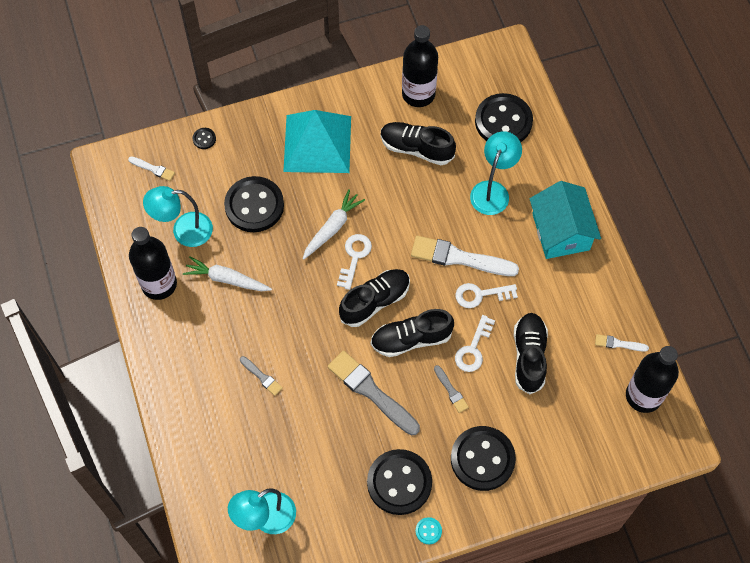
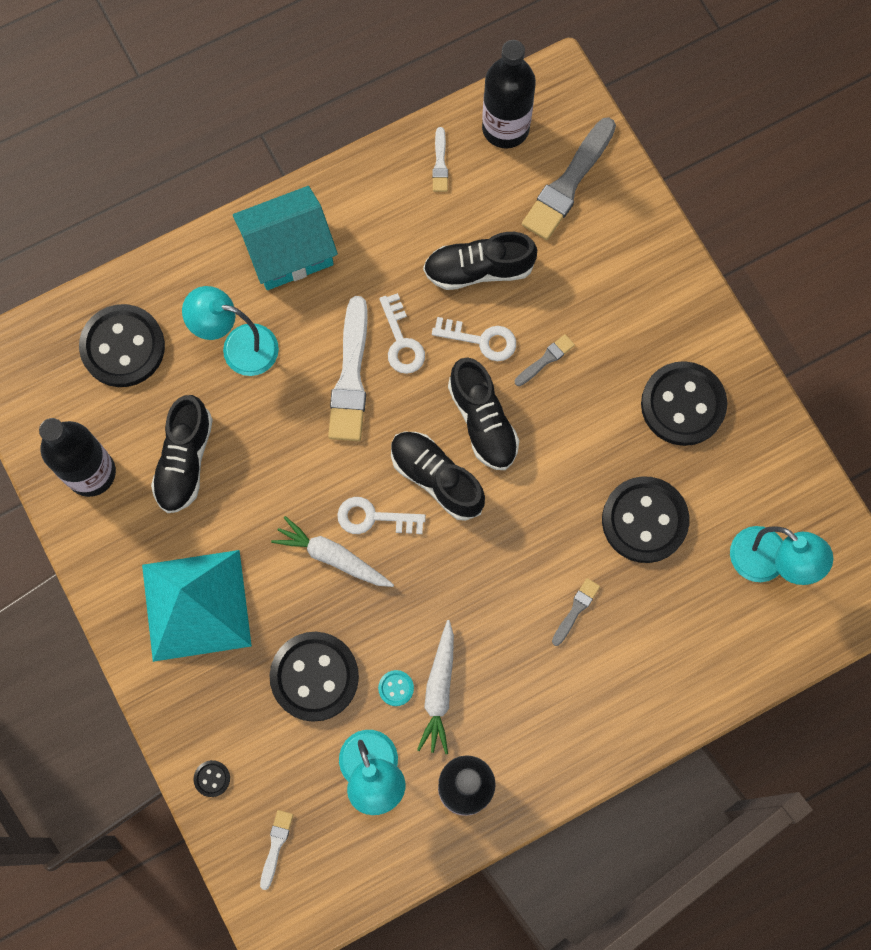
camera: 100 degrees left, 10 degrees up
(371, 391) = (567, 461): grey brush -> grey brush (568, 183)
(428, 531) = (736, 360): turquoise button -> turquoise button (396, 688)
(482, 459) = (629, 308): black button -> black button (644, 520)

